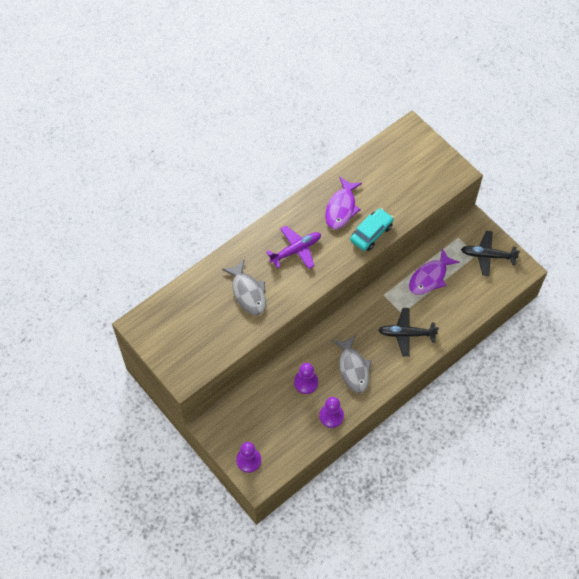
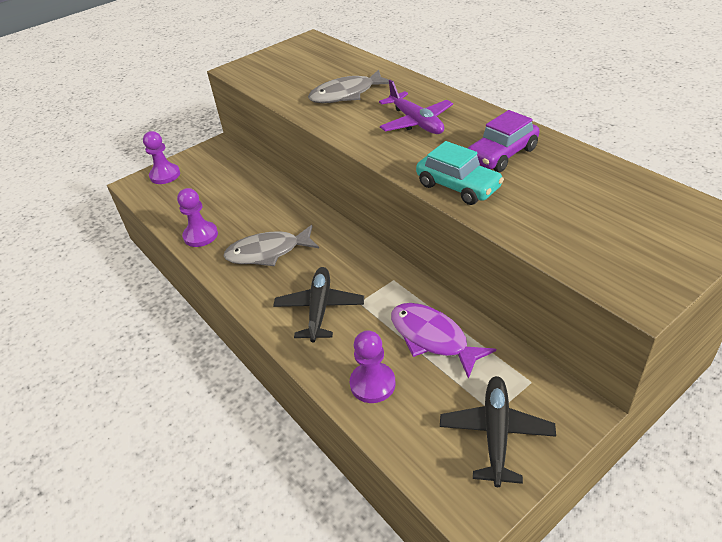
camera: 95 degrees right, 20 degrees down
(306, 382) = (255, 211): purple pawn -> purple pawn (372, 384)
(341, 208) = (502, 155): purple fish -> purple car

